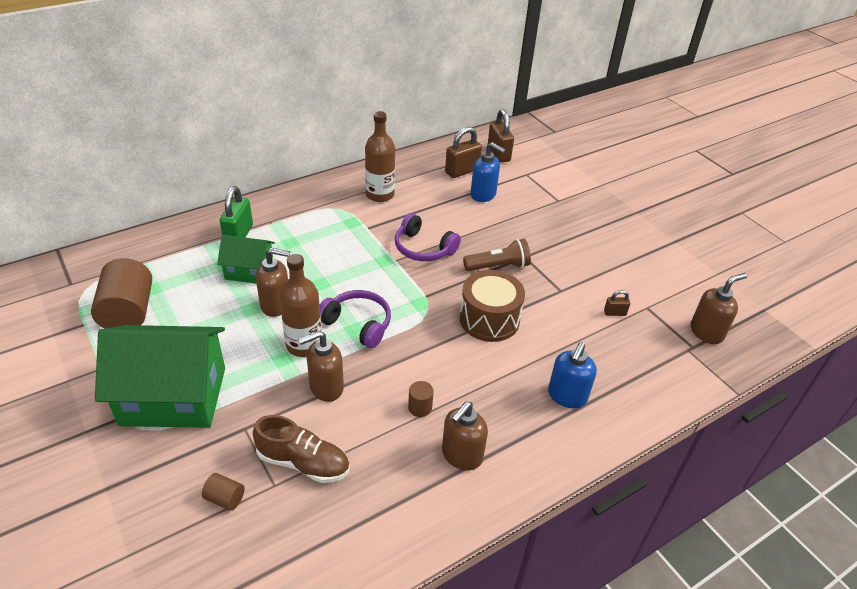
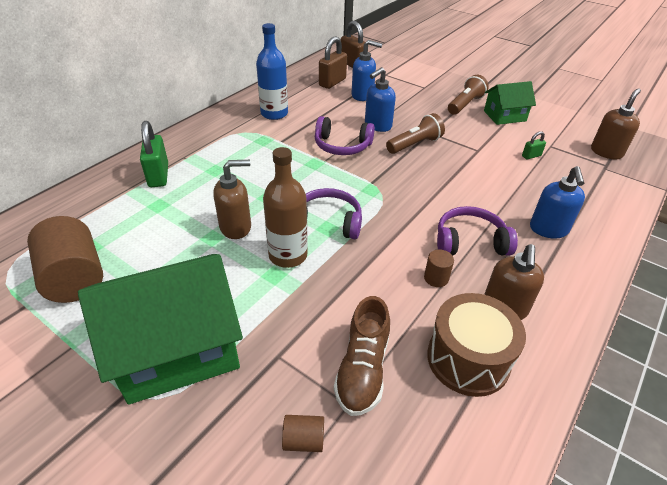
camera: 20 degrees left, 0 degrees up
(249, 270) = (189, 204): green house -> green house (504, 116)
(303, 462) = (362, 369): brown shoe -> brown shoe turned 105 degrees clockwise
(326, 387) = (336, 288): brown soap dispenser -> none
(380, 195) = (274, 114): brown bottle -> blue bottle
(474, 234) = (377, 125): none -> blue soap dispenser
(477, 384) = (470, 242): none -> purple headphones
(489, 319) = (439, 187): brown drum -> brown drum (468, 359)
(588, 233) = (465, 104): none -> brown flashlight
(614, 313) = (531, 156): brown padlock -> green padlock

